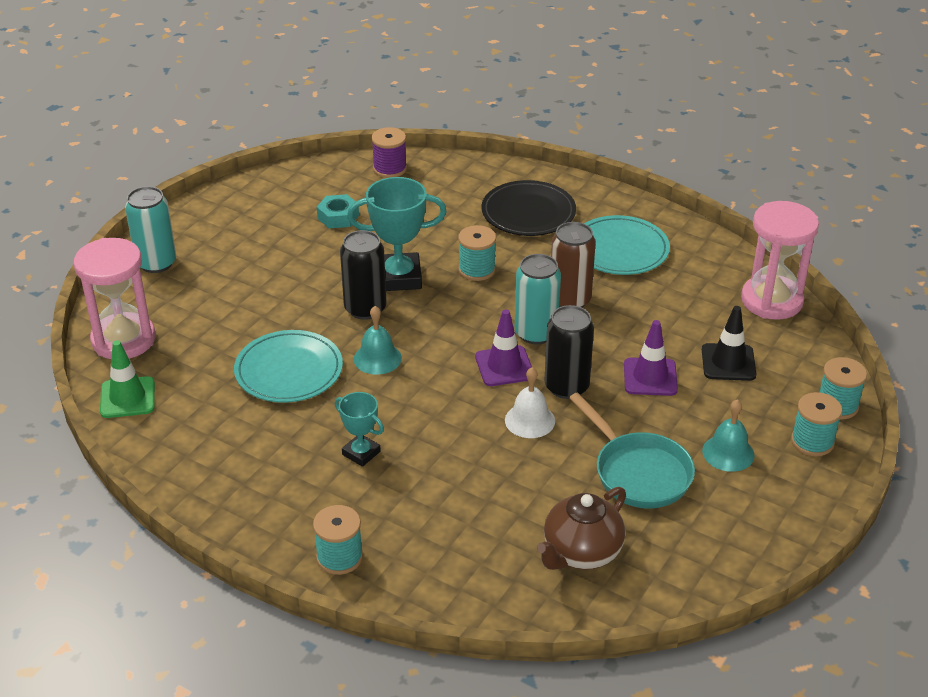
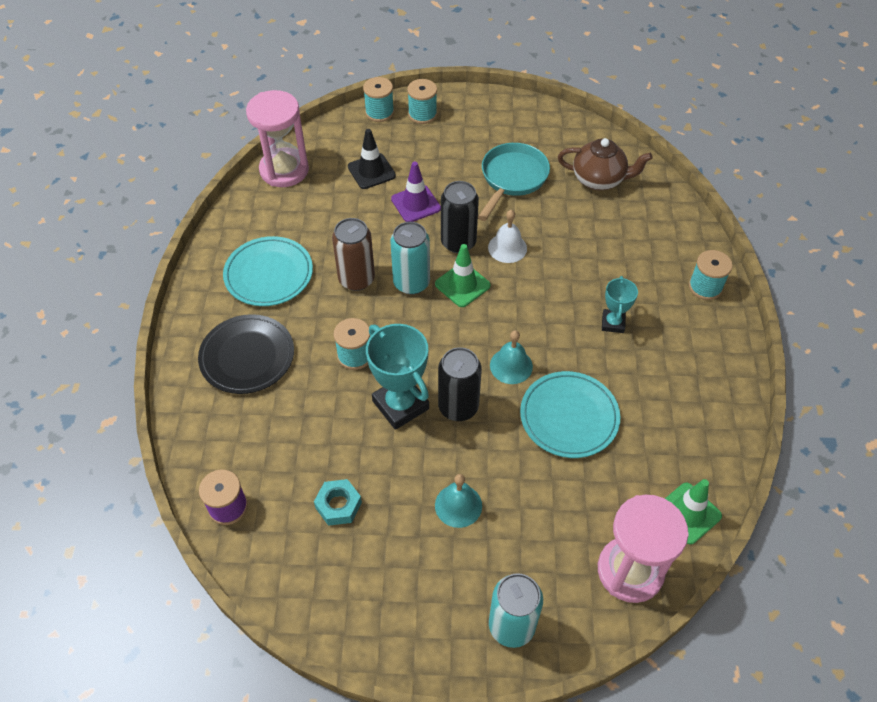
camera: 120 degrees left, 15 degrees up
(504, 366) = (462, 285): purple traffic cone -> green traffic cone
(728, 453) = (461, 146): turquoise bell -> turquoise bell (458, 505)

